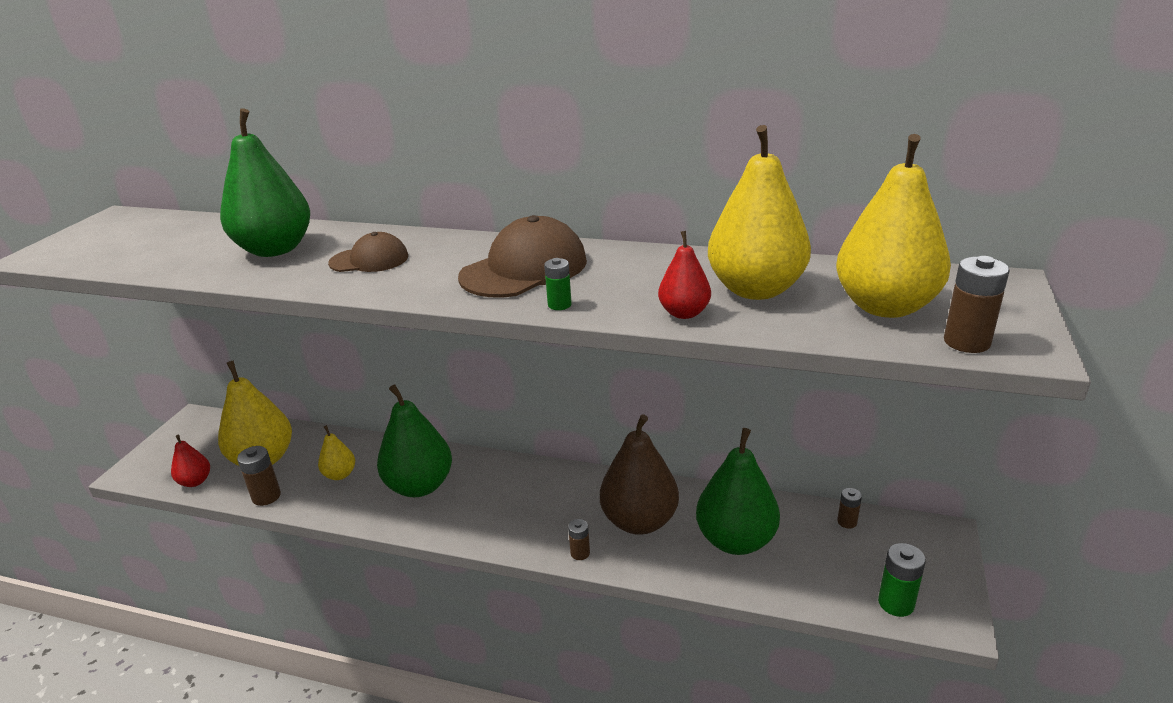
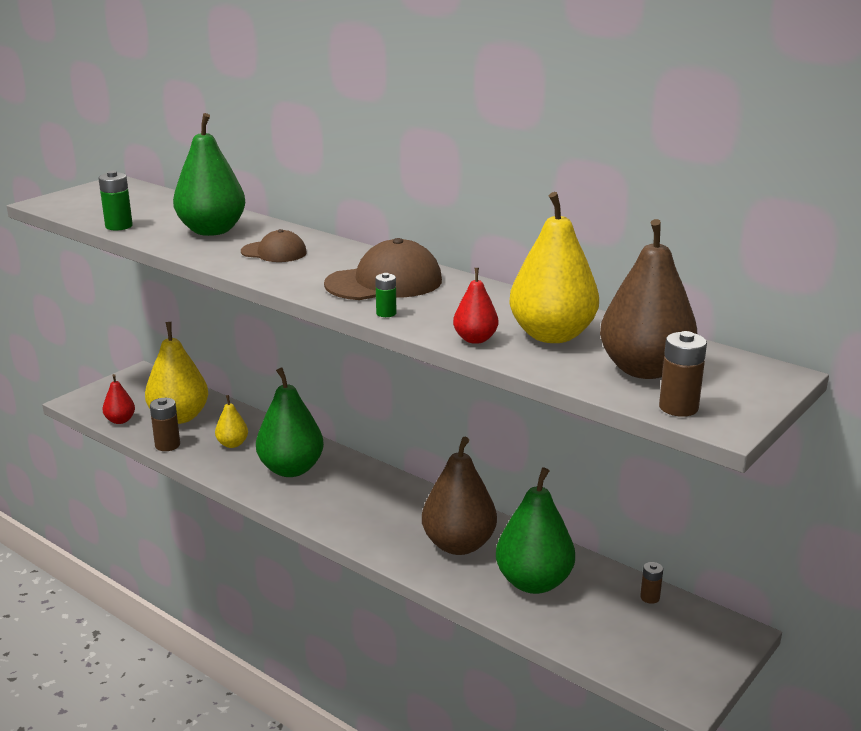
camera: 20 degrees right, 5 degrees down
(580, 553) = (391, 554): brown battery -> none
(885, 306) = (644, 369): yellow pear -> brown pear
(896, 603) = (642, 669): green battery -> green battery (119, 226)

